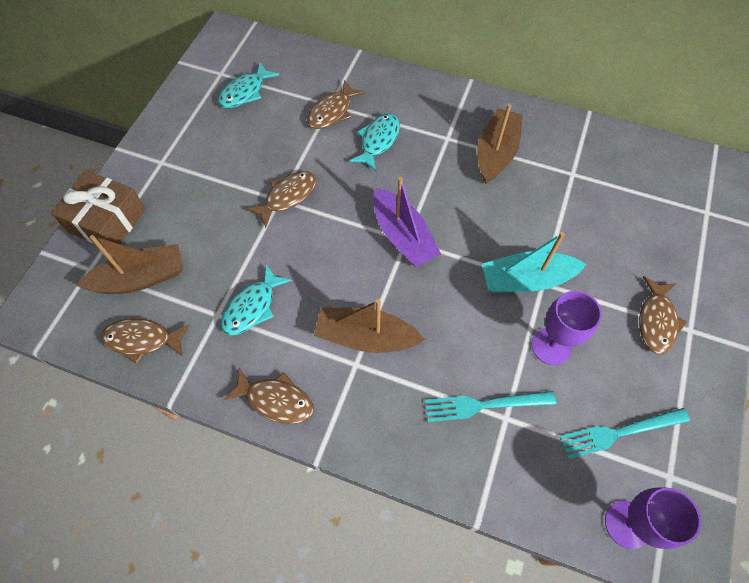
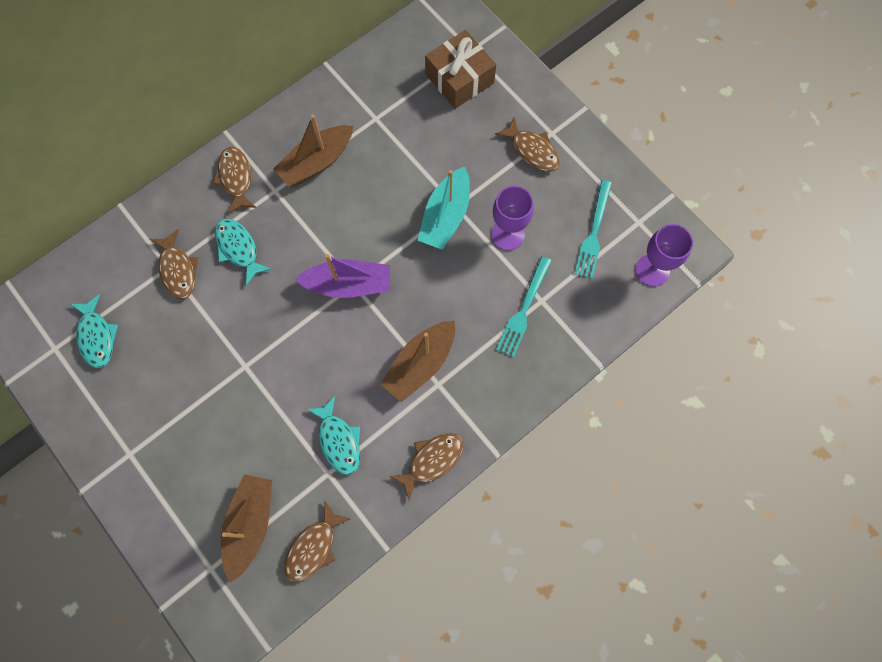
camera: 60 degrees left, 10 degrees up
(107, 220) = (166, 532): brown gift -> brown gift (459, 79)
(287, 197) = (247, 358): brown fish -> brown fish (235, 178)
(496, 153) = (316, 162): brown boat -> brown boat turned 90 degrees counterclockwise

